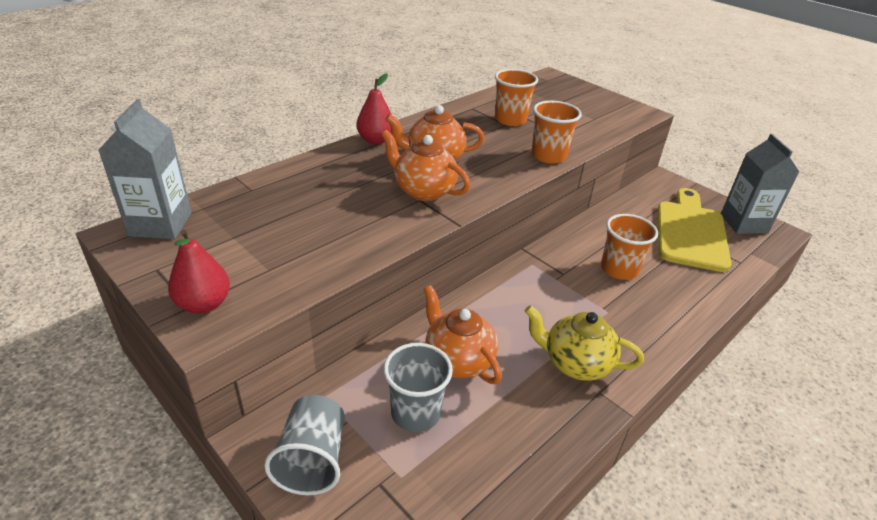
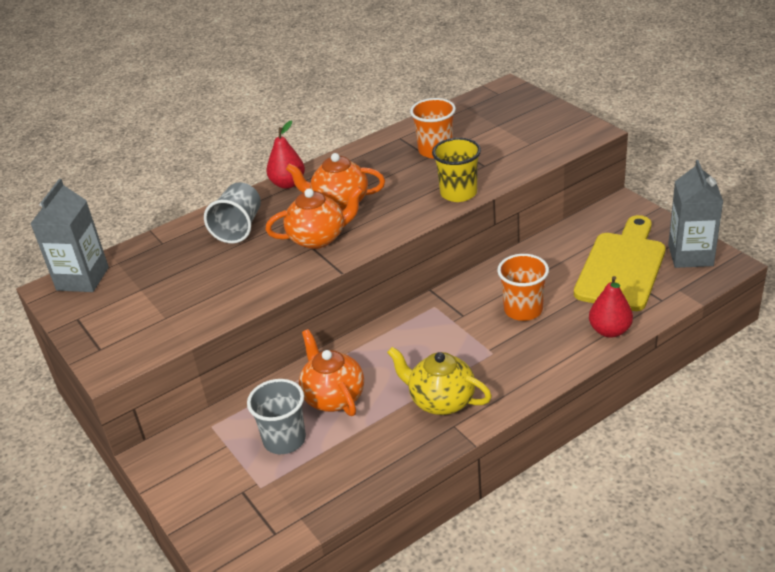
camera: 15 degrees right, 0 degrees up
(204, 304) = (111, 347): red pear -> red pear (609, 331)
(312, 460) = (193, 473): grey cup -> grey cup (238, 228)
(423, 191) = (318, 238): orange teapot -> orange teapot turned 120 degrees clockwise
(548, 156) = (458, 193): orange cup -> yellow cup

